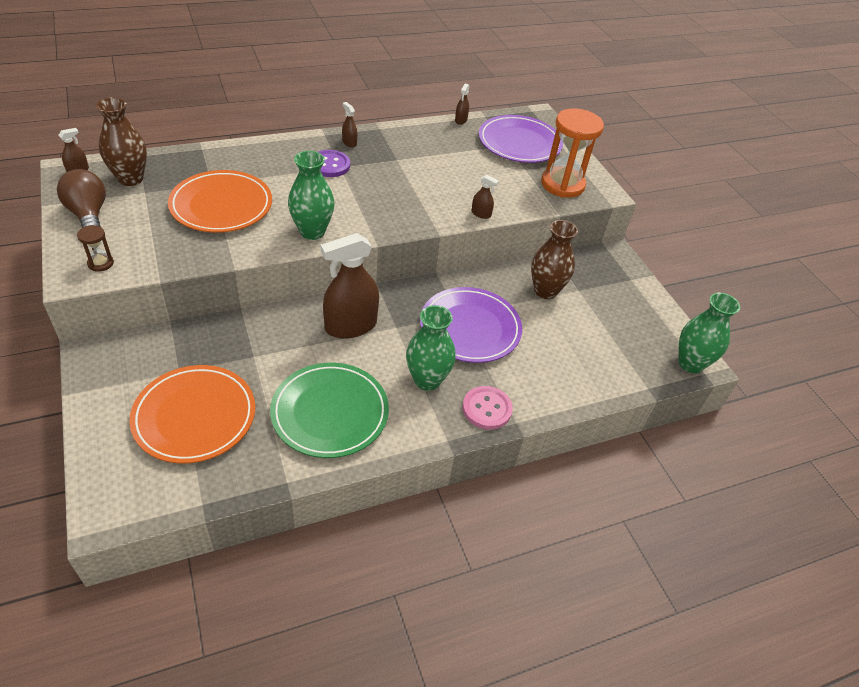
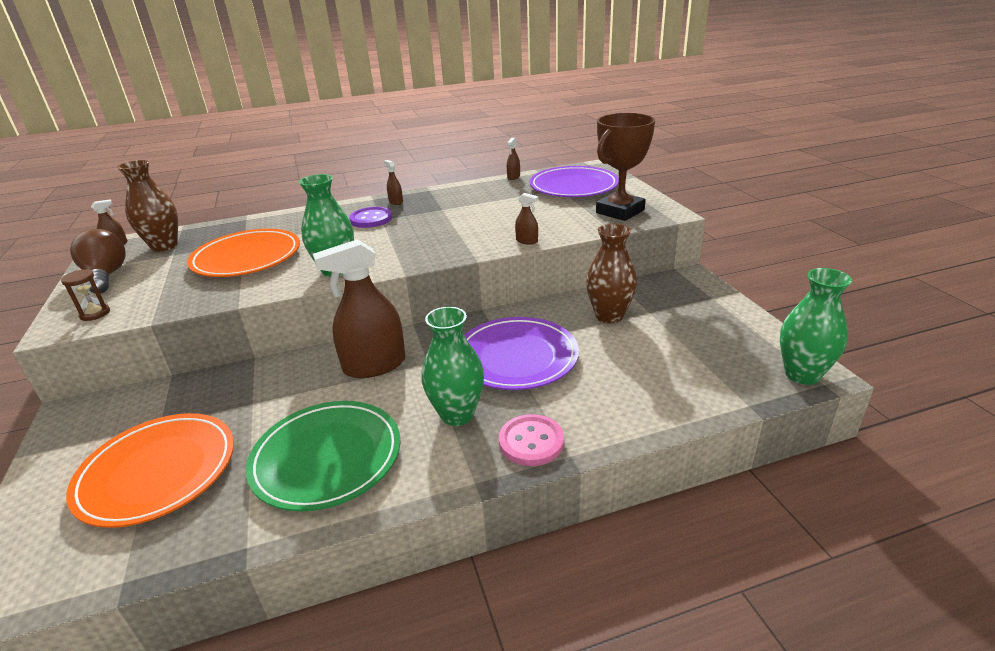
camera: 10 degrees right, 15 degrees down
(562, 184) = (620, 211): orange hourglass -> brown trophy

